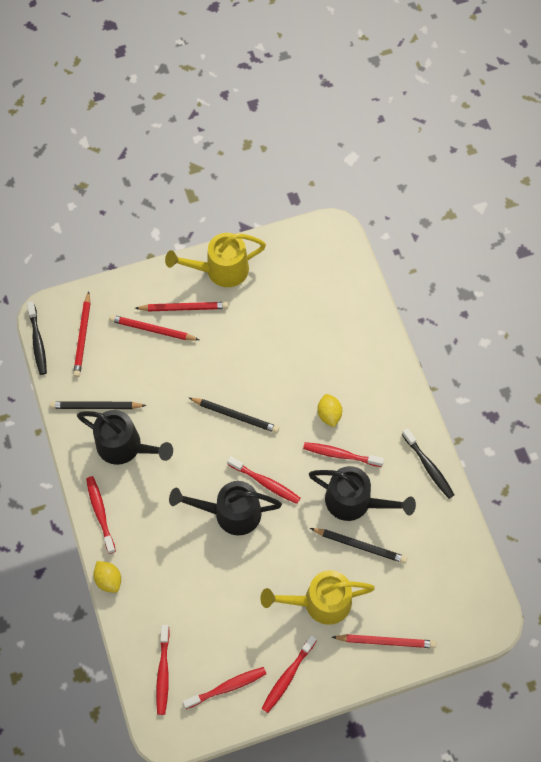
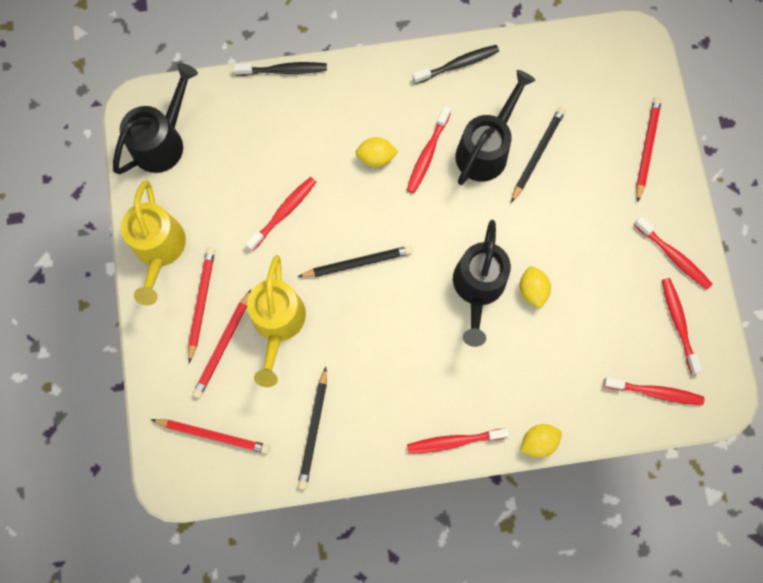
camera: 80 degrees left, 10 degrees up
(37, 342) = (208, 495): black toothbrush -> black toothbrush (284, 70)
(125, 447) = (374, 400): black watering can -> black watering can (163, 141)
(235, 416) = (358, 263): black pencil -> black pencil turned 45 degrees clockwise
(236, 558) = (532, 290): none -> yellow lemon
(265, 483) = (447, 242): red toothbrush -> red toothbrush (283, 212)
(319, 602) = (595, 208): yellow watering can -> yellow watering can (278, 324)

